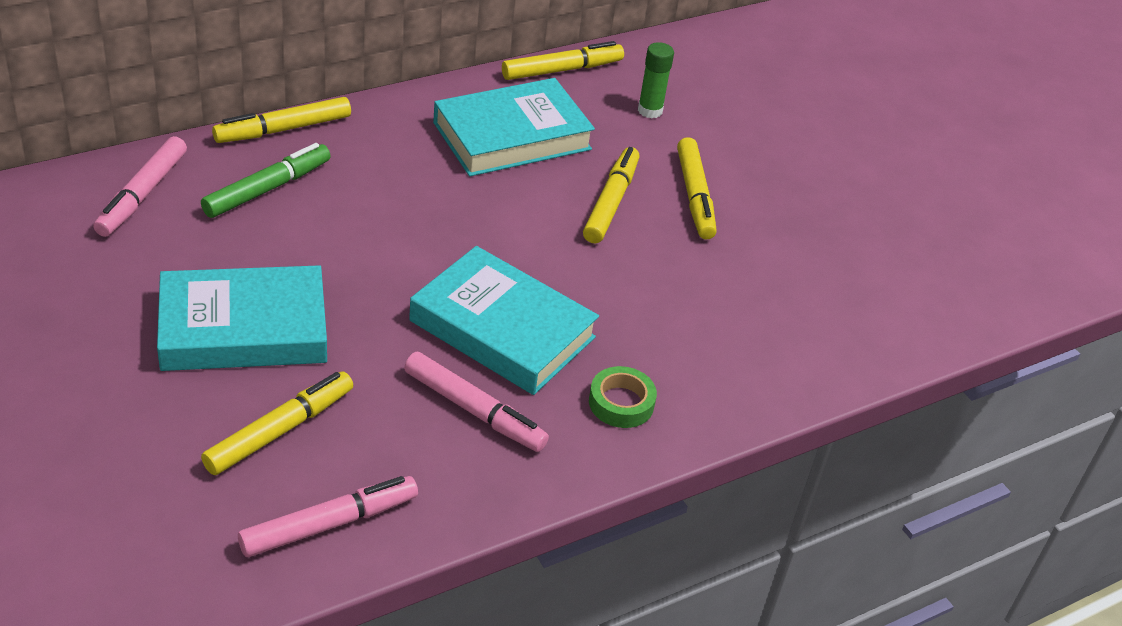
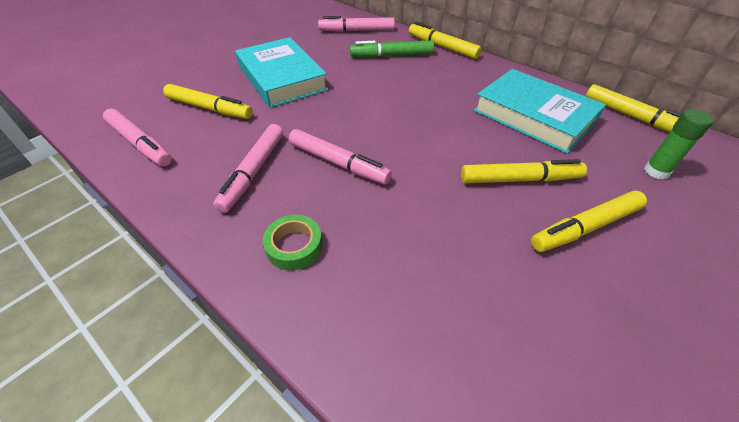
camera: 75 degrees right, 5 degrees up
(267, 189) = (392, 55): green marker -> green marker turned 150 degrees clockwise
(502, 329) = (338, 163): turquoise book -> pink marker

